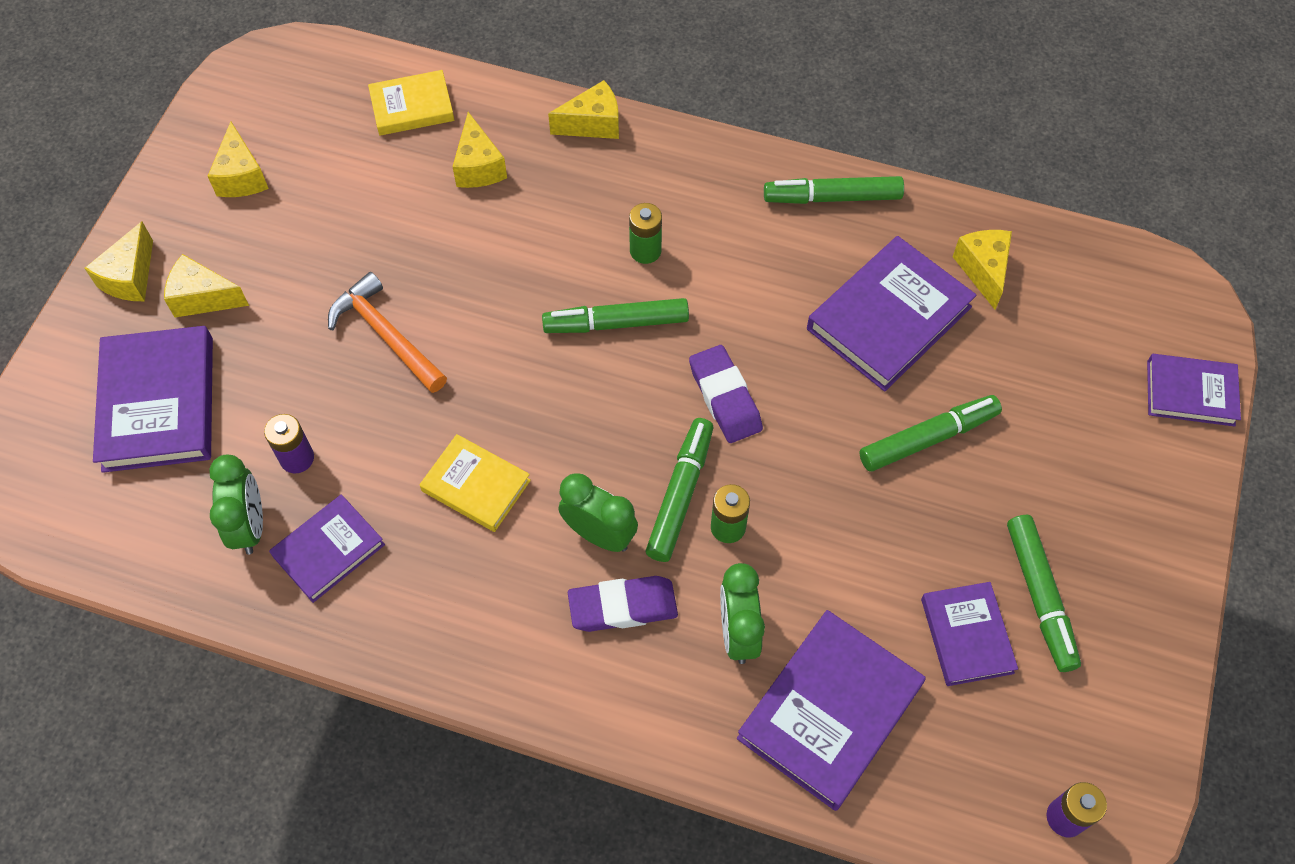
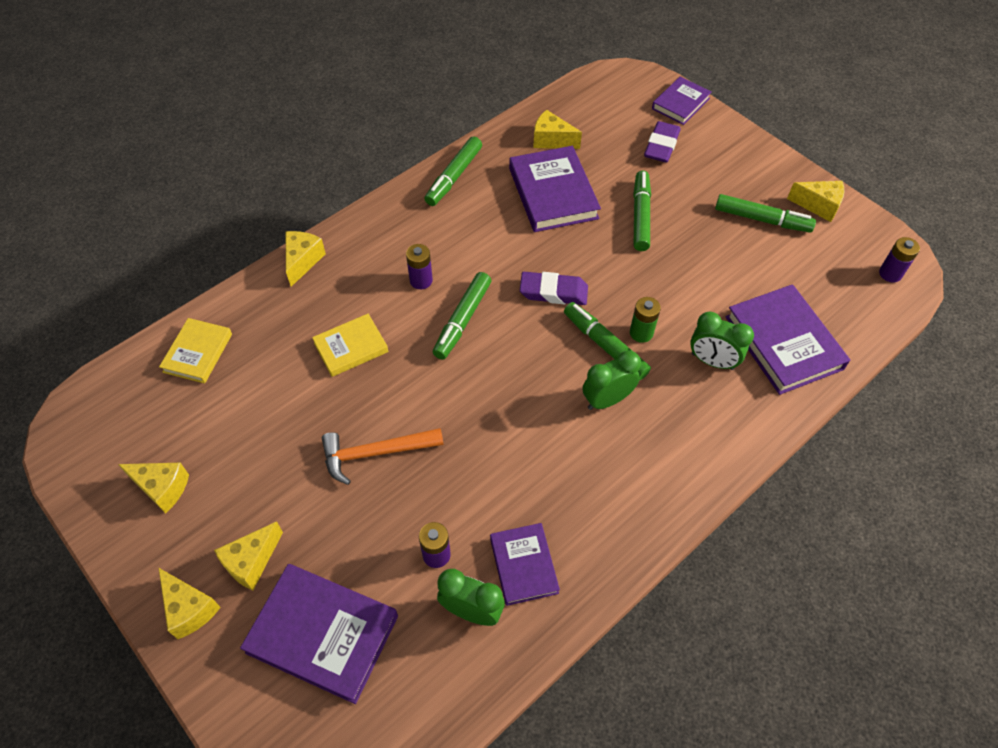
camera: 60 degrees left, 5 degrees down
(476, 485) = (529, 452): yellow book -> yellow book (351, 347)
(478, 167) = (282, 337): yellow cheese -> yellow cheese (818, 206)
(623, 607) = (664, 411): purple eraser -> purple eraser (661, 146)
(645, 251) = (421, 280): green battery -> purple battery
(967, 636) = (769, 260): purple book -> none

